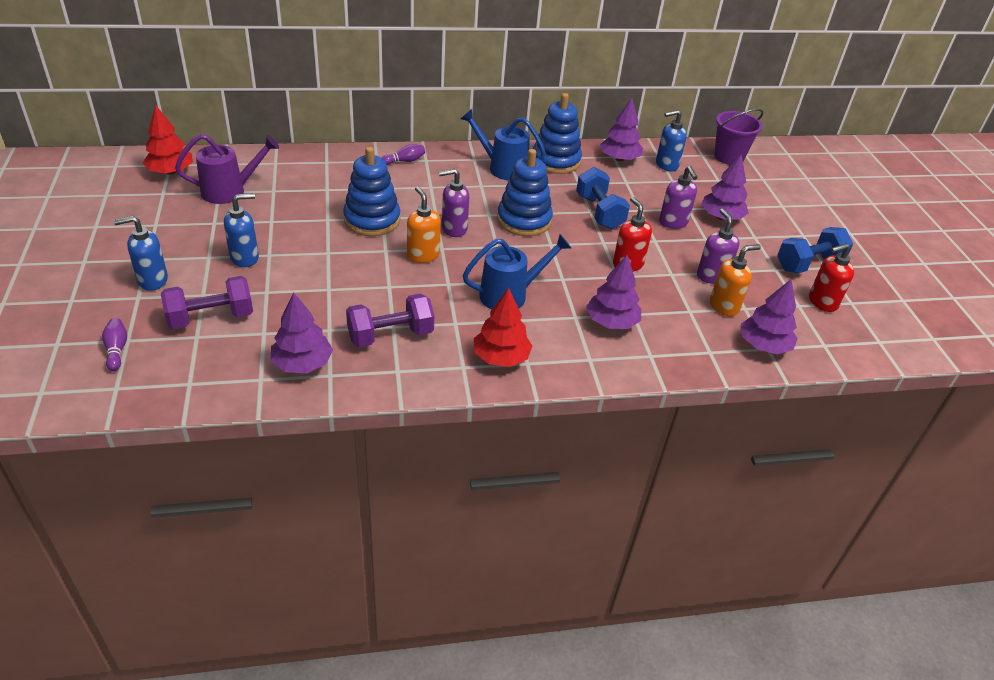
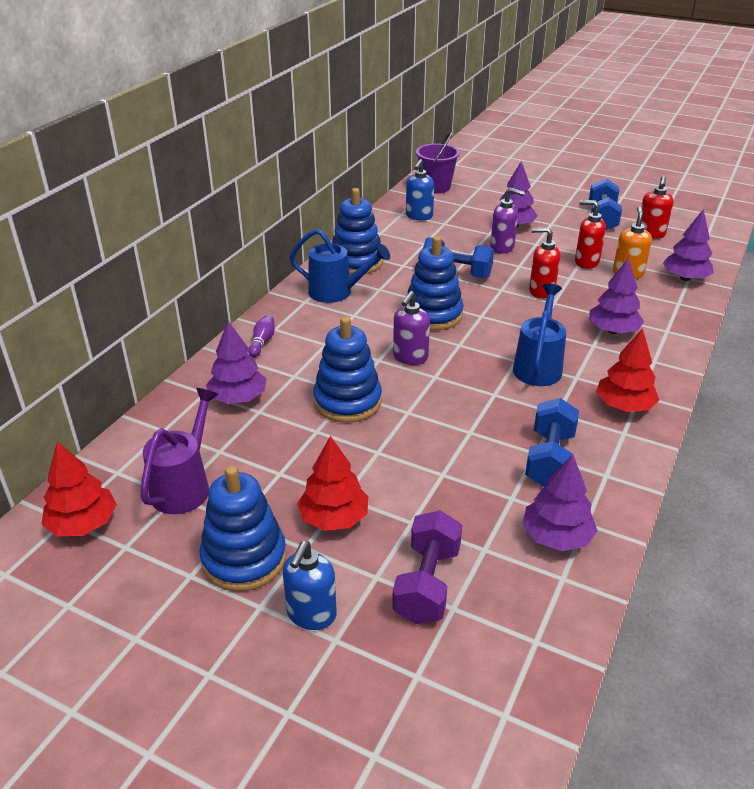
camera: 50 degrees left, 5 degrees down
(117, 350) = (430, 692): purple bowling pin -> none
(182, 238) = (244, 558): none -> blue stacking toy
(245, 258) = (334, 518): blue soap dispenser -> red tree
(390, 335) = (549, 459): purple dumbbell -> blue dumbbell
(423, 255) = (436, 392): orange soap dispenser -> none
(502, 168) = (337, 292): blue watering can -> blue watering can turned 135 degrees counterclockwise
(619, 159) = (387, 232): purple tree -> purple tree (238, 398)
(711, 276) = (586, 262): purple soap dispenser -> red soap dispenser

